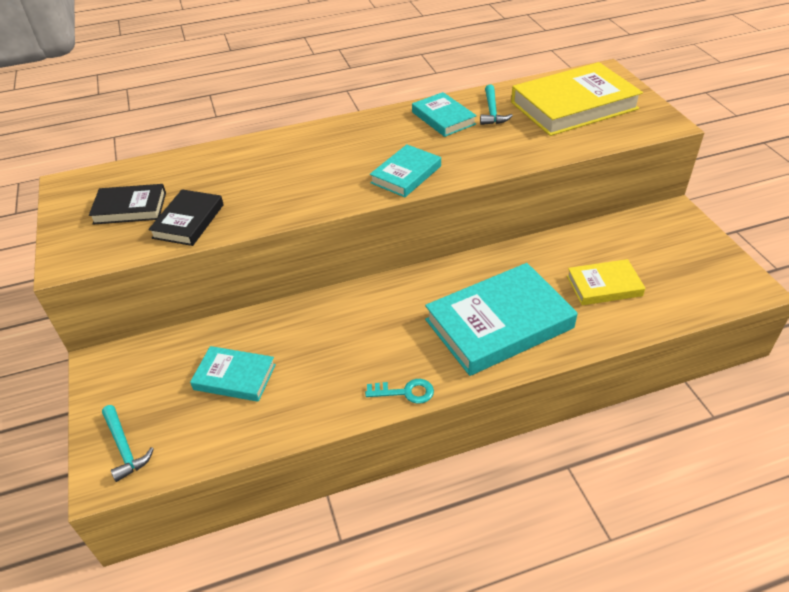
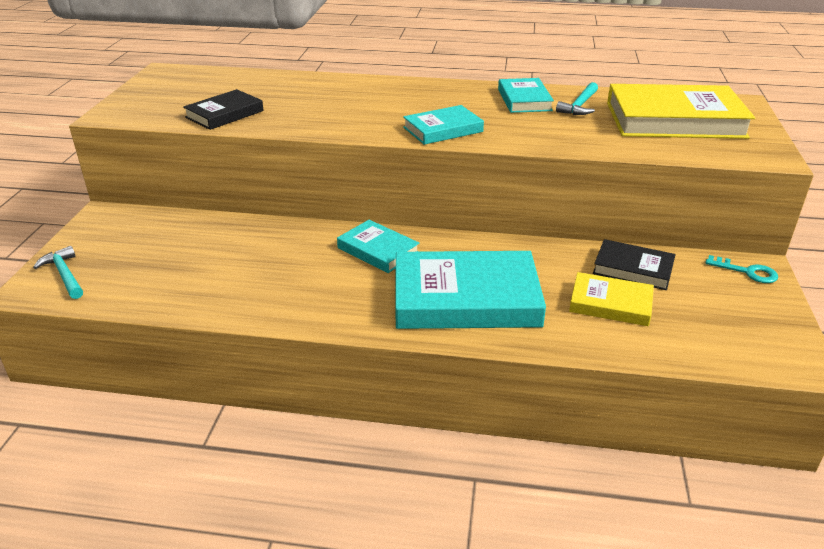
camera: 25 degrees right, 10 degrees down
(124, 447) = (64, 275): turquoise hammer -> turquoise hammer turned 150 degrees clockwise
(130, 208) = (191, 95): black book -> black book (633, 269)
(234, 377) = (192, 258): turquoise book -> turquoise book (378, 250)
(405, 392) = (324, 319): turquoise key -> turquoise key (747, 272)

